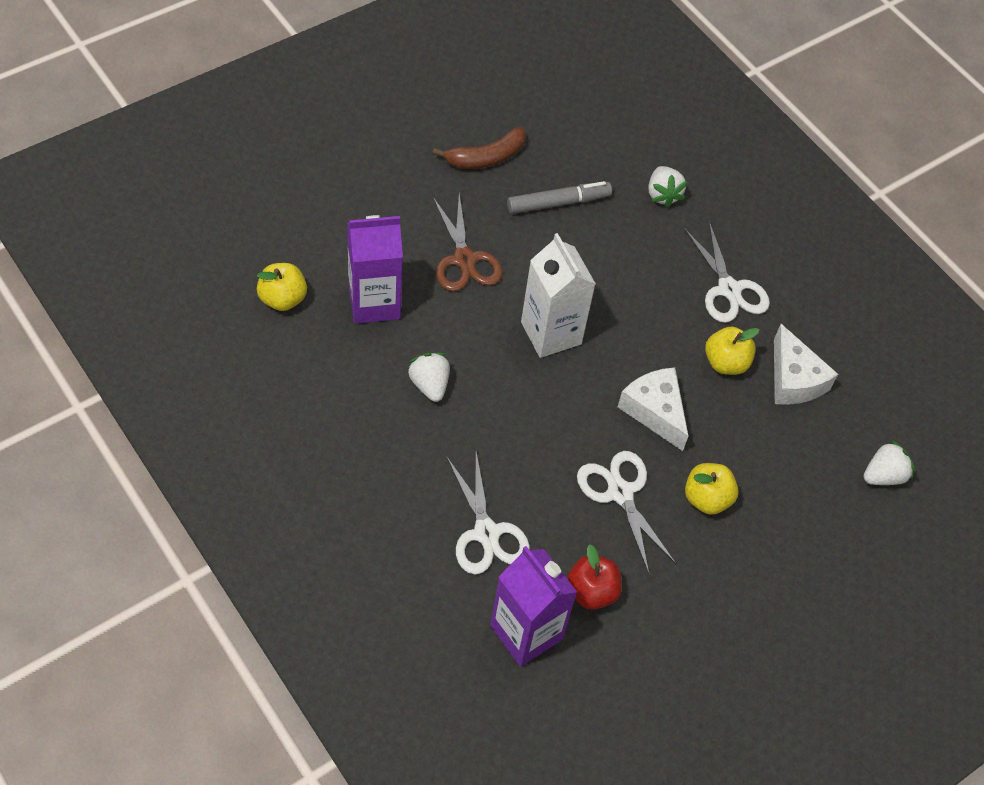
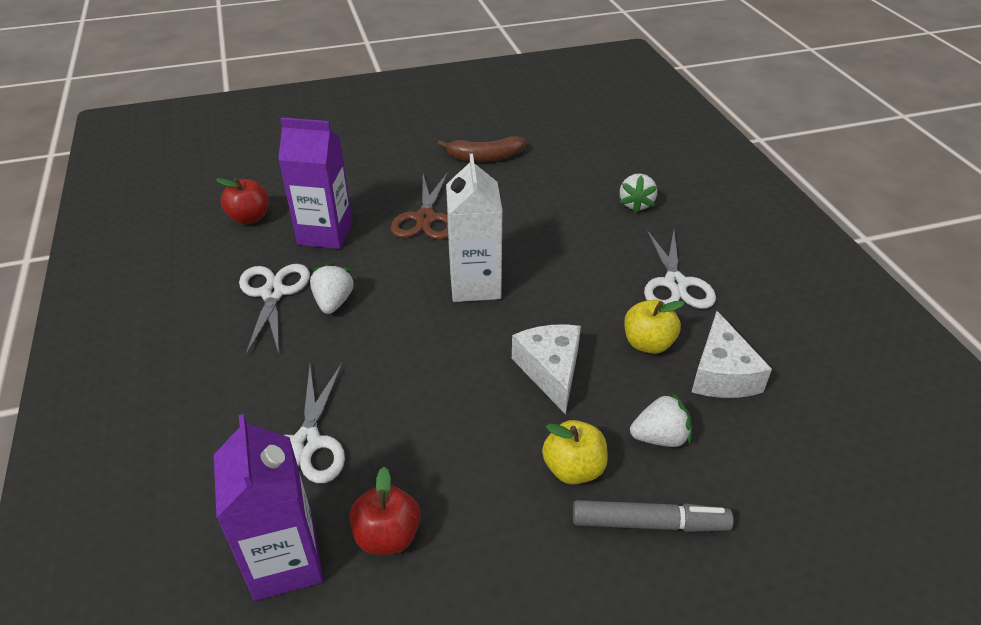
camera: 25 degrees right, 15 degrees down
(282, 299) = (249, 218): yellow apple -> red apple
(558, 203) = (533, 194): grey marker -> grey marker (649, 523)
(620, 493) = (474, 439): white scissors -> white scissors (273, 293)
(883, 475) = (810, 496): white strawberry -> white strawberry (660, 437)

